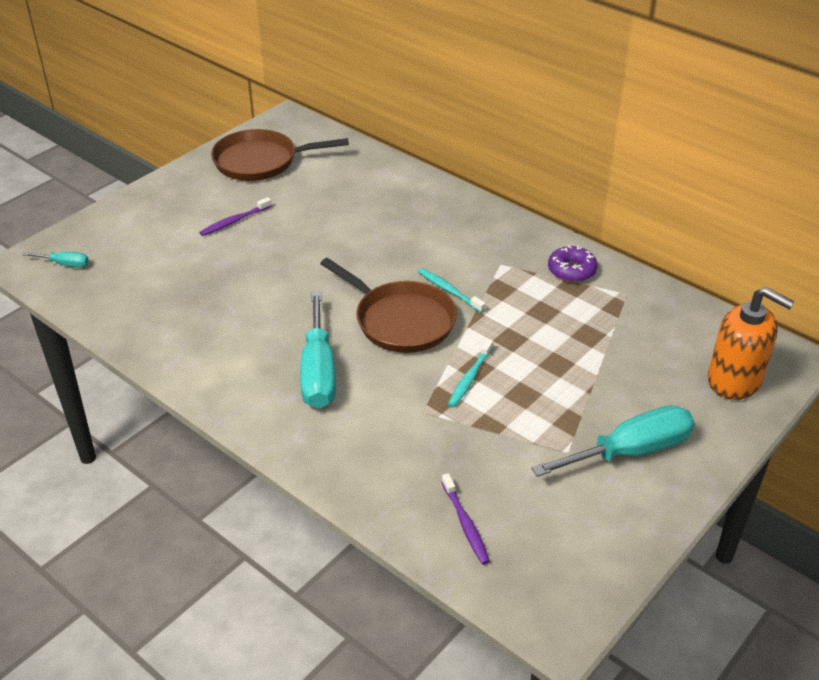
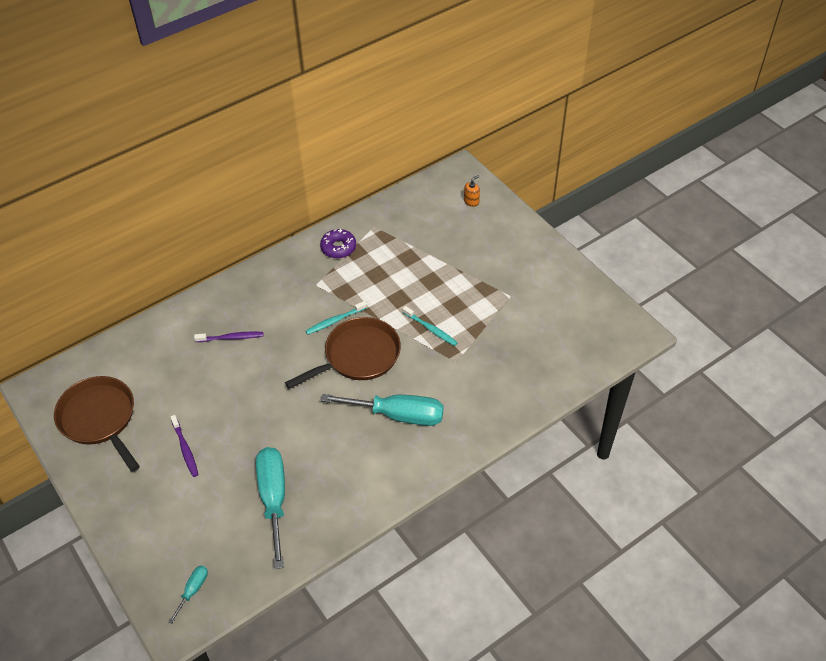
camera: 75 degrees left, 10 degrees up
(260, 161) = (99, 419): brown pan -> brown pan turned 135 degrees clockwise
(465, 523) = (557, 359): purple toothbrush -> purple toothbrush (231, 338)
(630, 451) = (517, 266): turquoise screwdriver -> turquoise screwdriver (274, 499)
(734, 380) = (471, 201): orange soap dispenser -> orange soap dispenser, size x0.41

